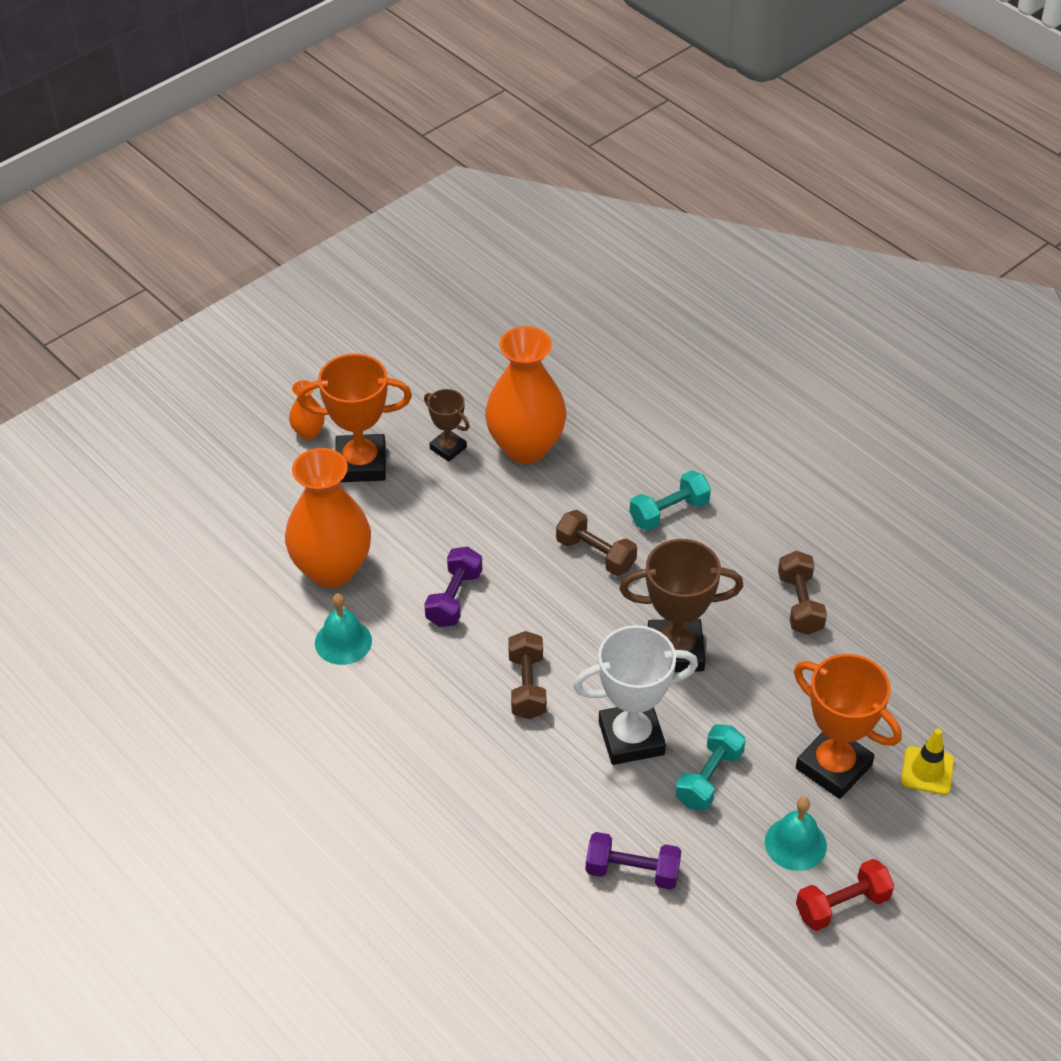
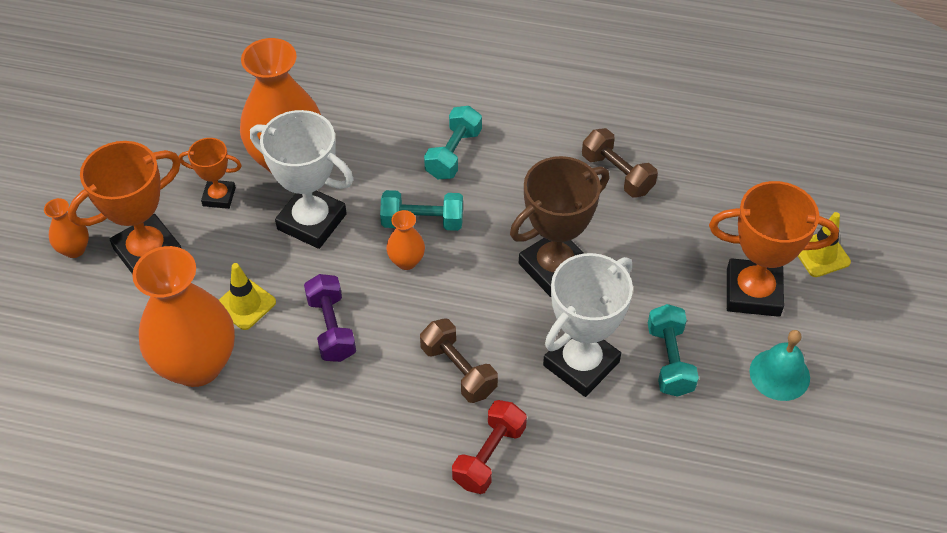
camera: 35 degrees left, 5 degrees up
(343, 641) = (261, 426): turquoise bell -> none
(403, 543) = (245, 304): none -> yellow traffic cone
(448, 448) = (219, 197): brown trophy -> orange trophy
(505, 506) = (312, 222): none -> white trophy
(556, 579) = (406, 261): none -> orange vase
(595, 554) = (422, 221): brown dumbbell -> turquoise dumbbell
(632, 871) = (678, 481): purple dumbbell -> none
(842, 905) = (855, 403): red dumbbell -> red dumbbell (489, 456)

